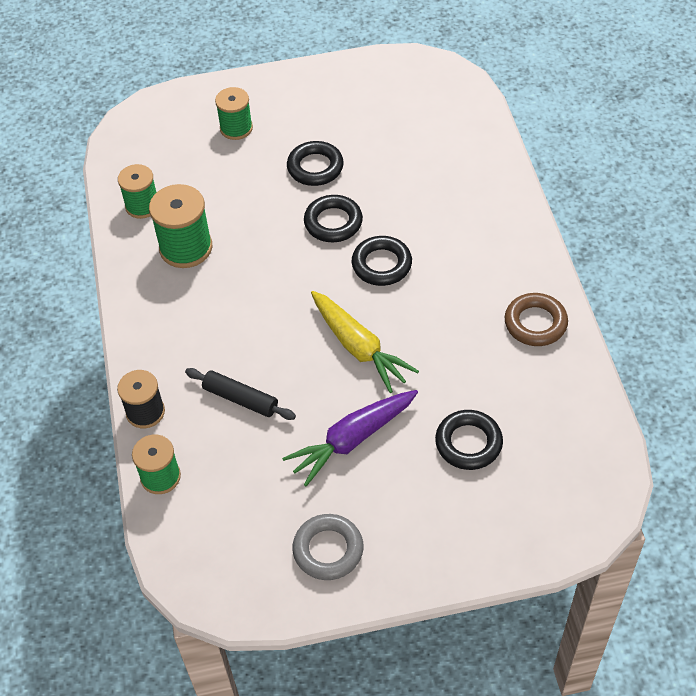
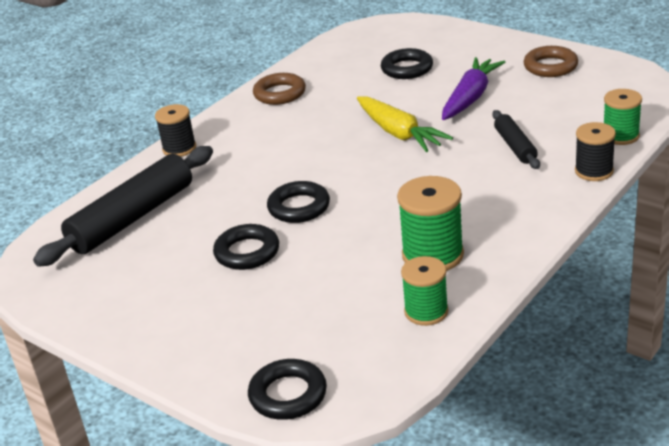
camera: 130 degrees left, 20 degrees down
(236, 128) = (252, 327): green spool -> none
(328, 550) = (550, 66): grey ring -> brown ring
(352, 440) = (470, 98): purple carrot -> purple carrot turned 75 degrees counterclockwise
(358, 347) = (399, 133): yellow carrot -> yellow carrot turned 135 degrees clockwise
(381, 264) = (311, 165): black ring -> black ring (288, 395)
(437, 137) = (132, 218): none -> black rolling pin
(513, 209) = (179, 148): none -> black spool

